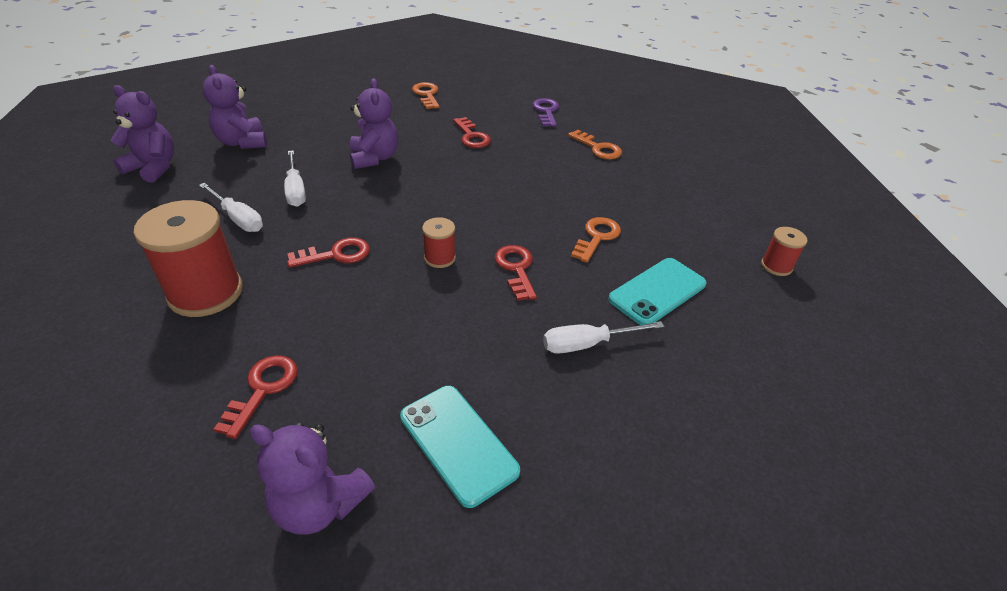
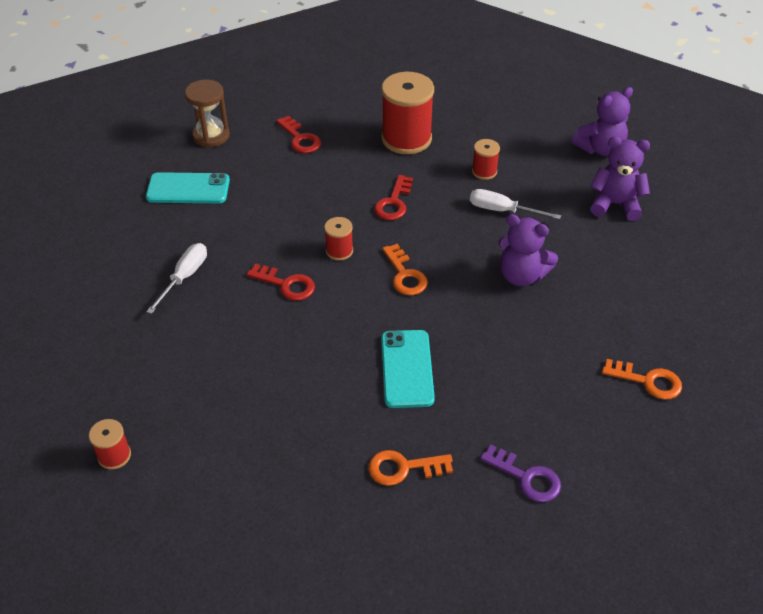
camera: 130 degrees right, 5 degrees up
(238, 218) = (484, 171): white screwdriver -> red spool
(319, 504) = (211, 136): purple teddy bear -> brown hourglass
(472, 136) = (513, 368): red key -> none
(597, 237) = (271, 357): orange key -> orange key (405, 275)
(657, 291) = (181, 348): turquoise phone -> turquoise phone (407, 369)

